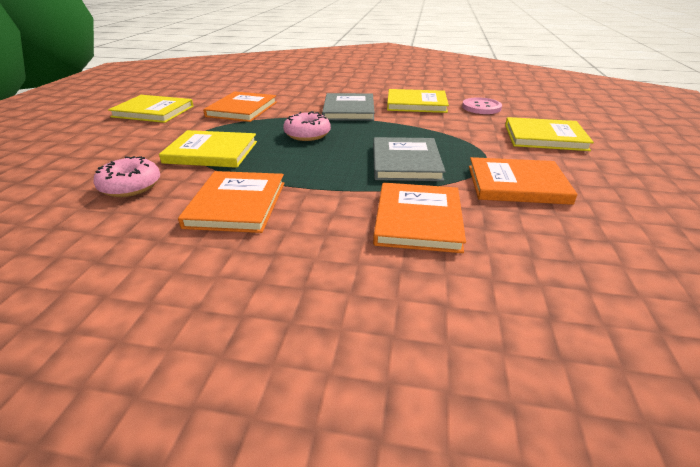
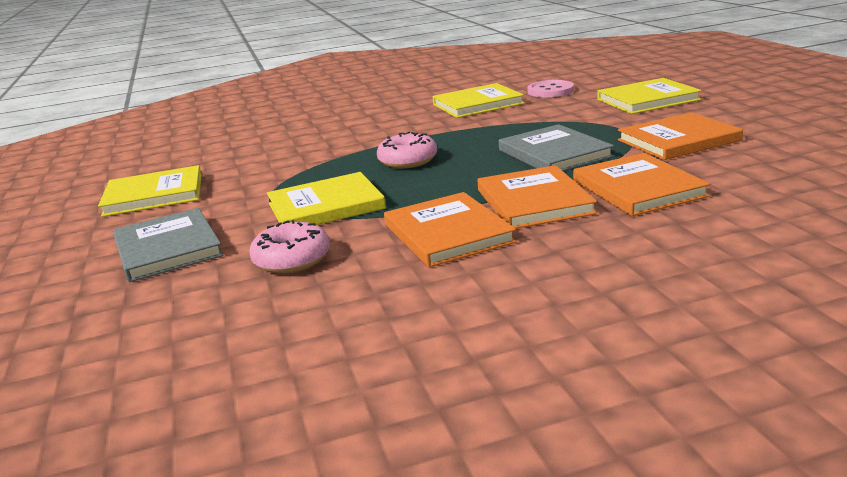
camera: 25 degrees left, 10 degrees down
(242, 109) = (277, 161): orange book -> orange book (534, 201)
(349, 110) = (412, 128): grey book -> grey book (168, 248)

